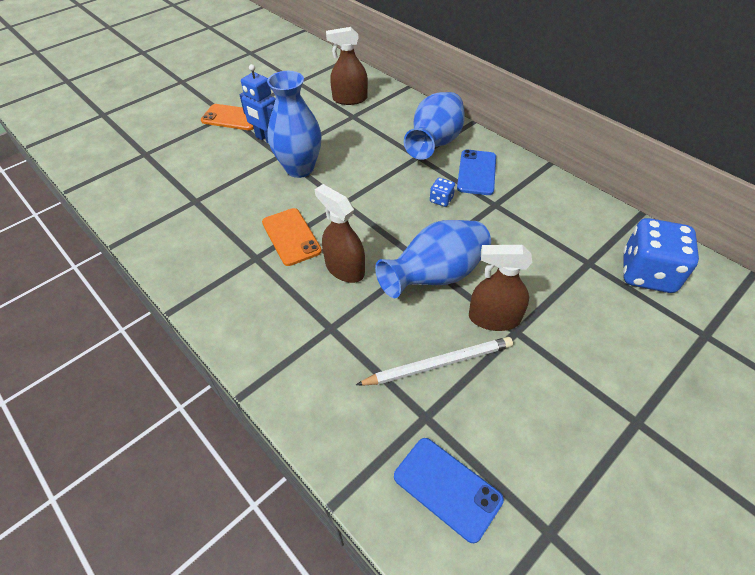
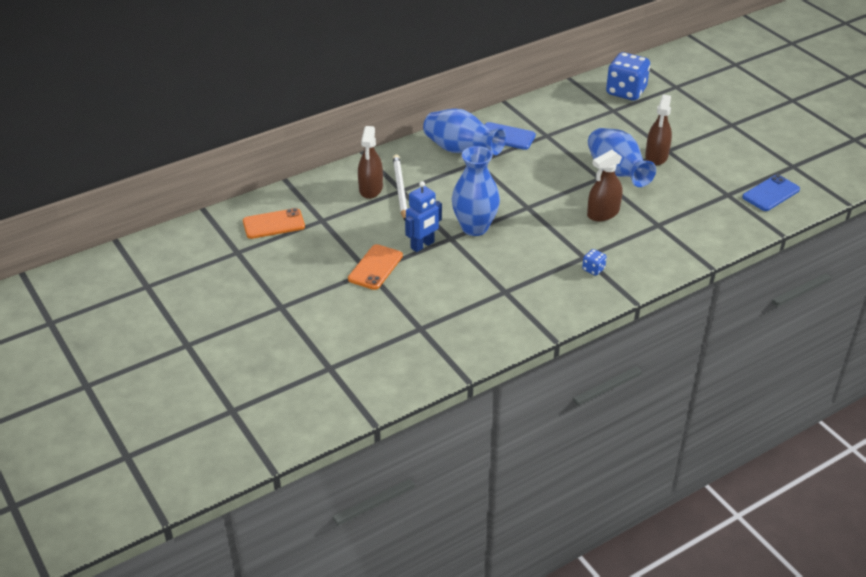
camera: 80 degrees left, 10 degrees down
(291, 237) = (563, 237): orange phone -> orange phone (273, 224)
(438, 363) = (690, 184): white pencil -> white pencil (400, 189)
(441, 200) = (536, 159): blue dice -> blue dice (593, 269)

